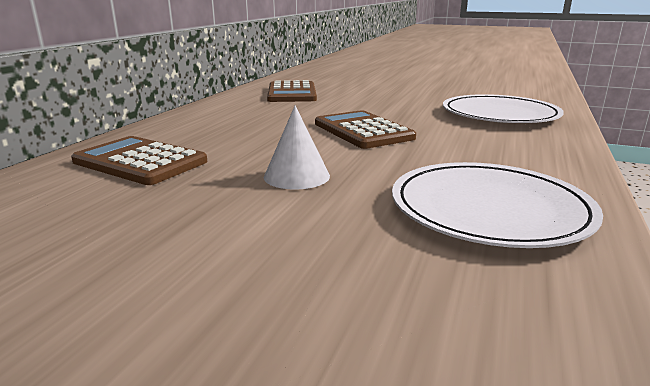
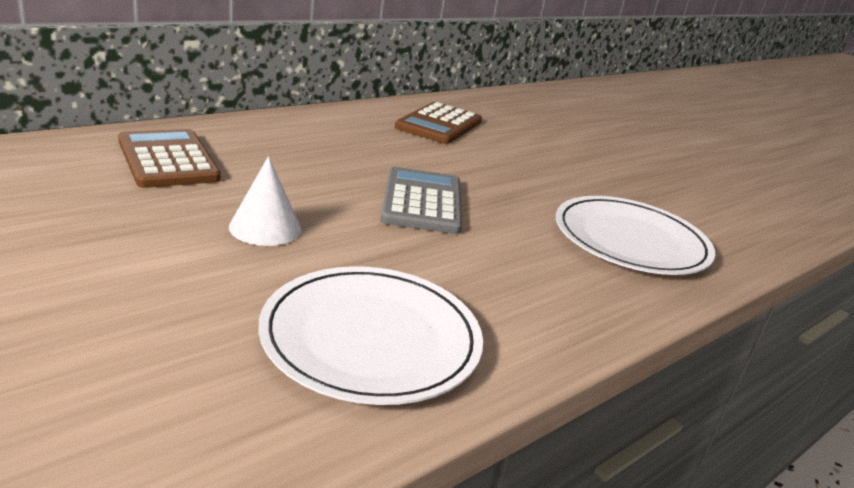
camera: 25 degrees right, 5 degrees up
(362, 131) = (422, 201): brown calculator -> grey calculator

